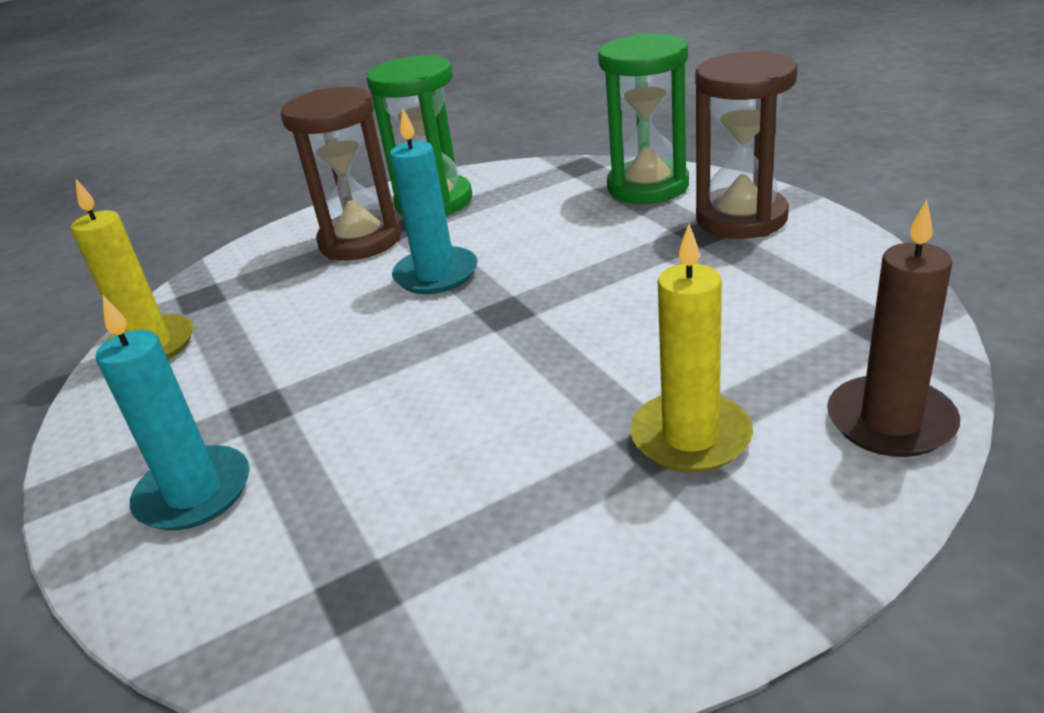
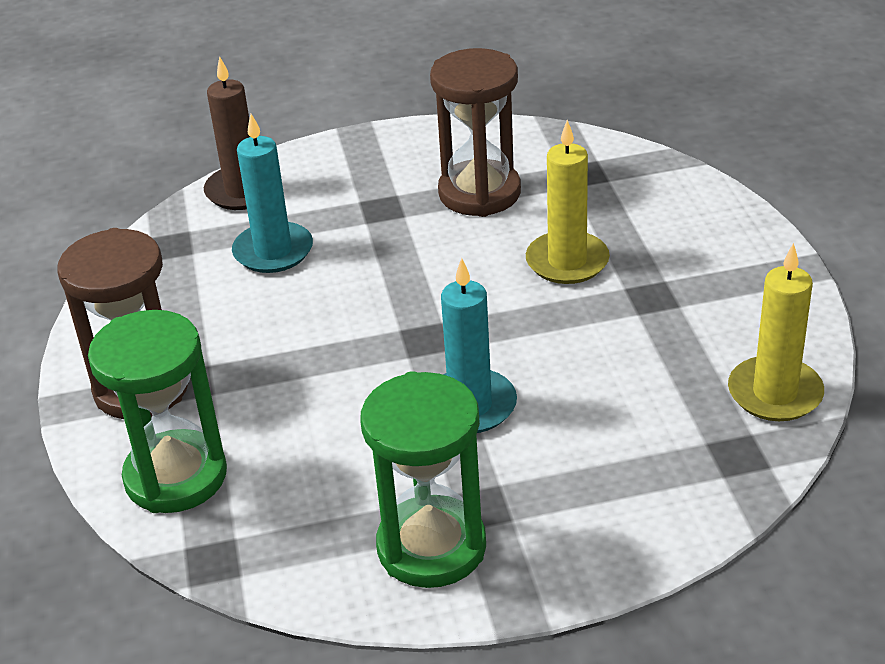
camera: 165 degrees left, 5 degrees up
(194, 493) = (693, 244): turquoise candle -> turquoise candle (273, 251)
(360, 241) = (542, 494): brown hourglass -> brown hourglass (479, 193)
(690, 437) = (359, 207): yellow candle -> yellow candle (567, 261)

